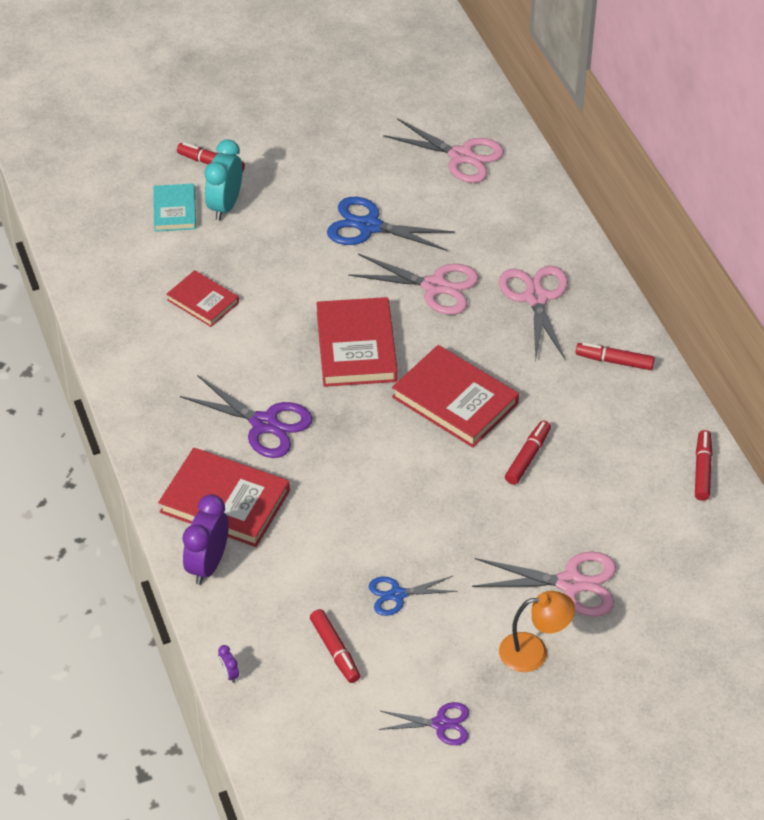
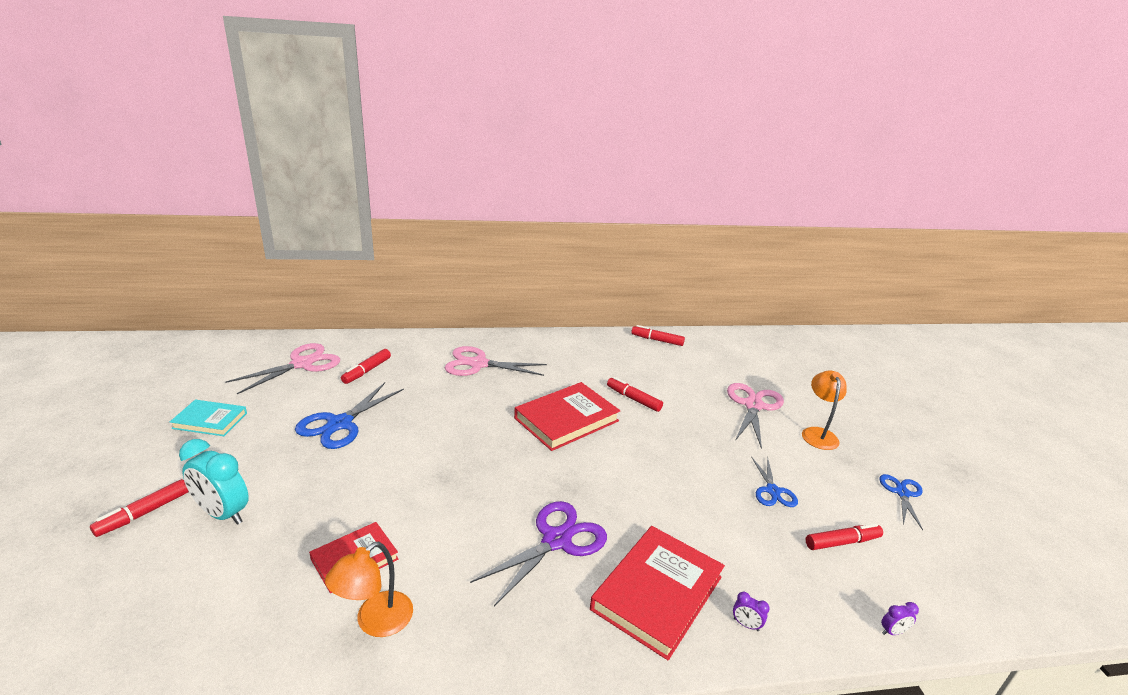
camera: 80 degrees left, 20 degrees down
(149, 334) = (375, 622): none -> orange lamp
(174, 210) = (187, 559): turquoise book -> turquoise book (210, 421)
(208, 564) = (746, 624): purple clock -> purple clock, size x0.42
(356, 346) = (482, 459): red book -> none
(434, 286) = (437, 404): pink scissors -> none
(440, 724) = (902, 493): purple scissors -> blue scissors
(614, 361) = (554, 348): red marker -> red marker (367, 371)

